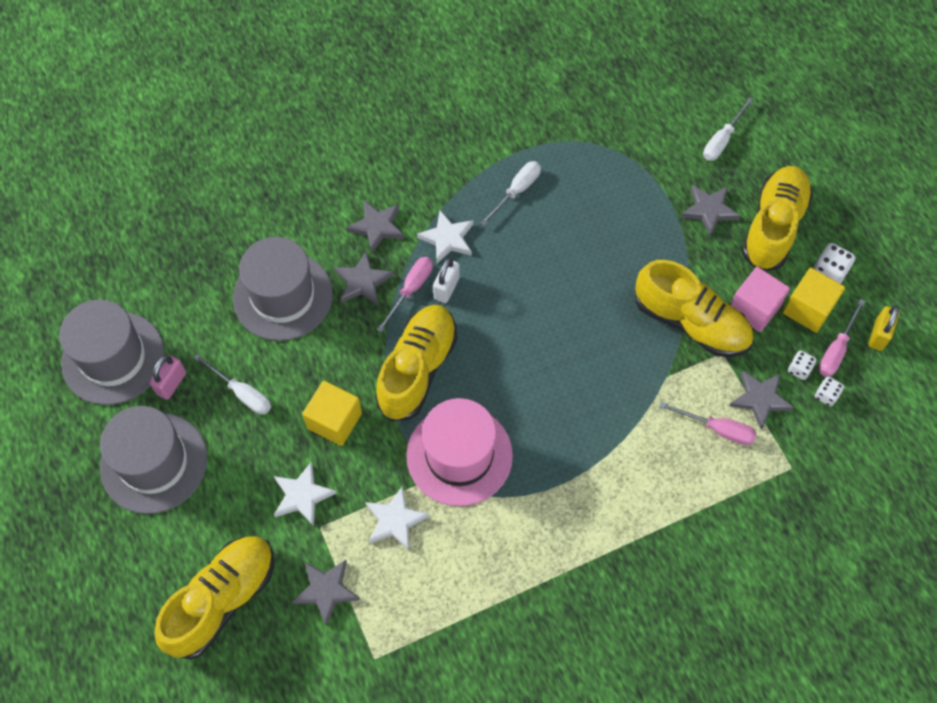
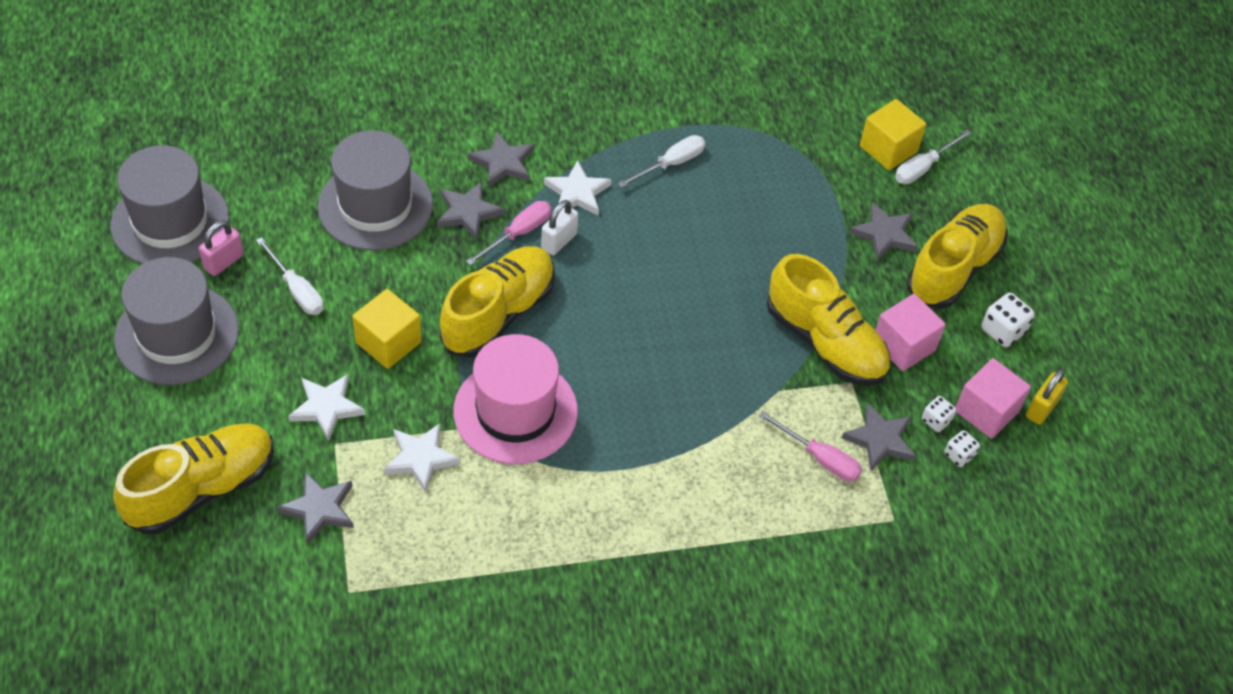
camera: 10 degrees right, 10 degrees down
(808, 309) = (967, 361): yellow cube -> yellow cube (888, 149)
(836, 350) = (986, 411): pink screwdriver -> pink cube

